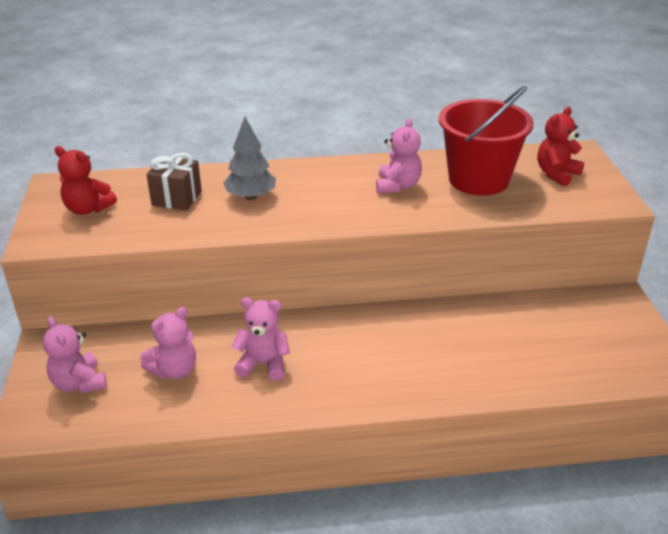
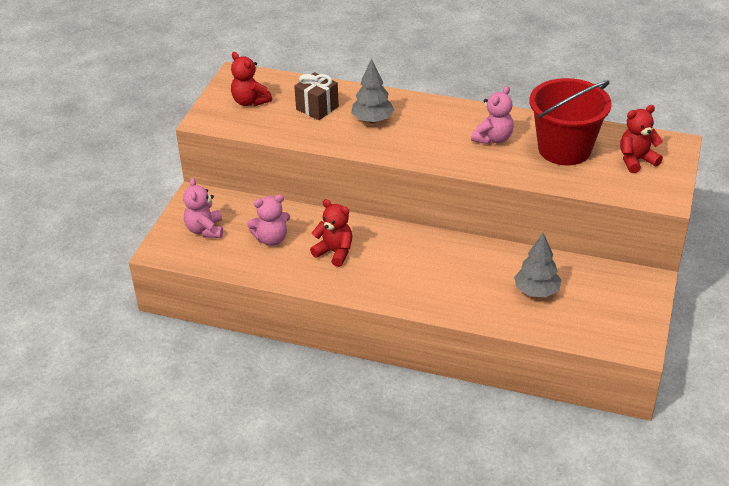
camera: 25 degrees right, 5 degrees up
(263, 364) = (334, 252): pink teddy bear -> red teddy bear
(520, 342) = (536, 291): none -> grey tree

